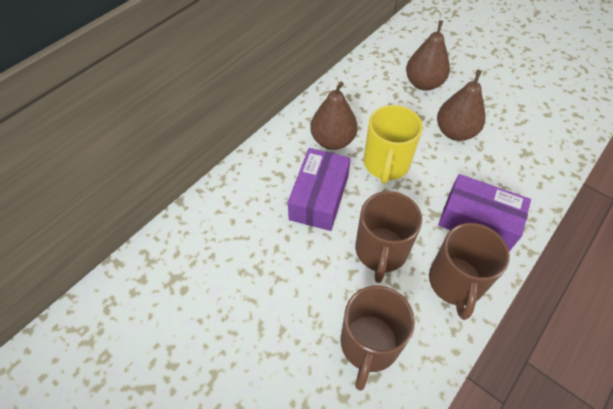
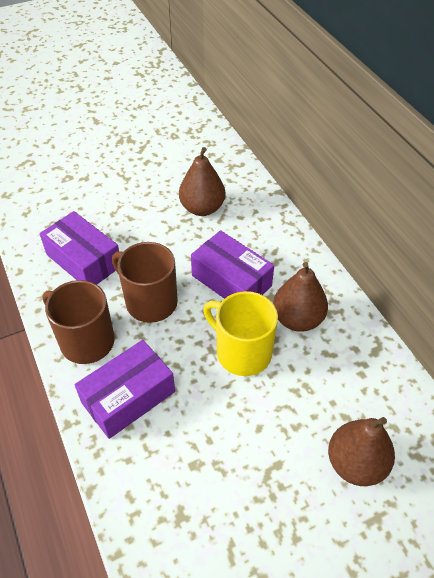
camera: 115 degrees right, 5 degrees down
(369, 344) = (84, 260): brown mug -> purple box
(455, 132) = (253, 450): brown pear -> brown pear (202, 208)

